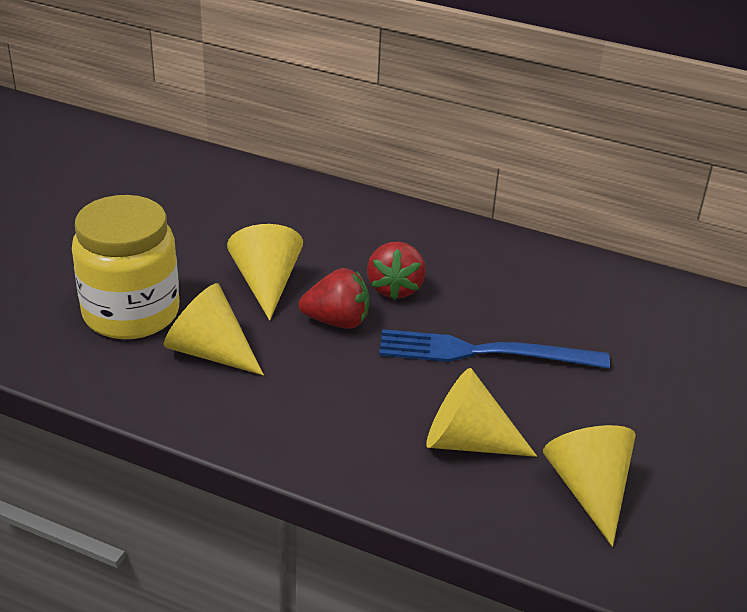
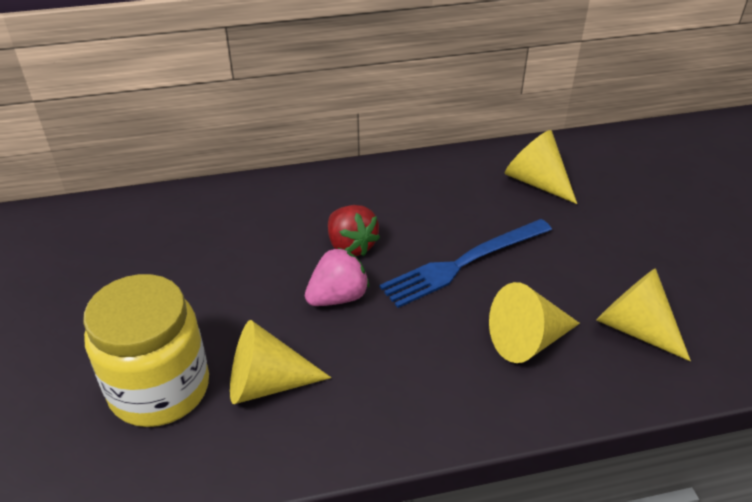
camera: 35 degrees left, 5 degrees up
(266, 284) = (249, 295): yellow cone -> yellow cone (536, 182)
(337, 321) = (338, 297): red strawberry -> pink strawberry

